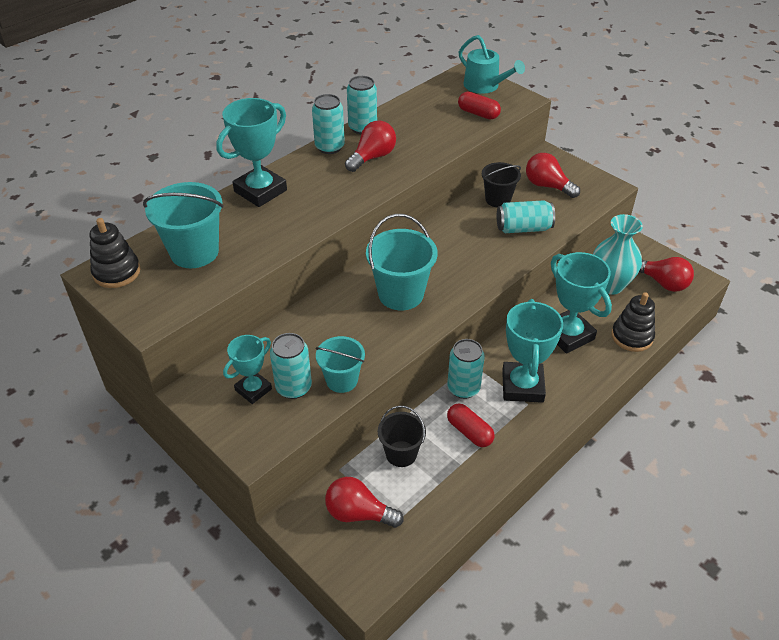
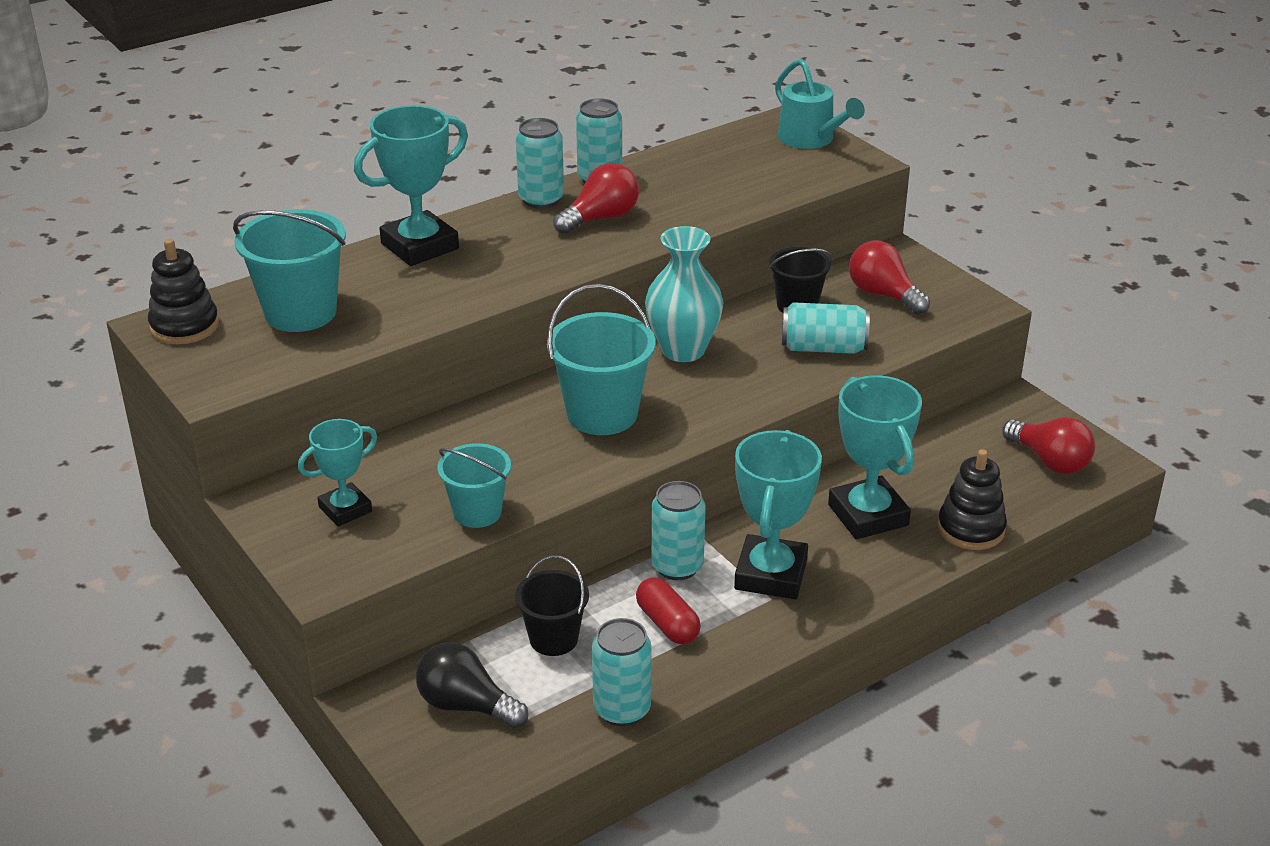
camera: 10 degrees right, 10 degrees down
(293, 387) = (404, 513): turquoise can -> turquoise can (622, 709)
(358, 513) = (466, 705): red light bulb -> black light bulb
(478, 113) = (785, 175): red capsule -> none
(610, 285) = (960, 455): turquoise vase -> turquoise vase (683, 350)

